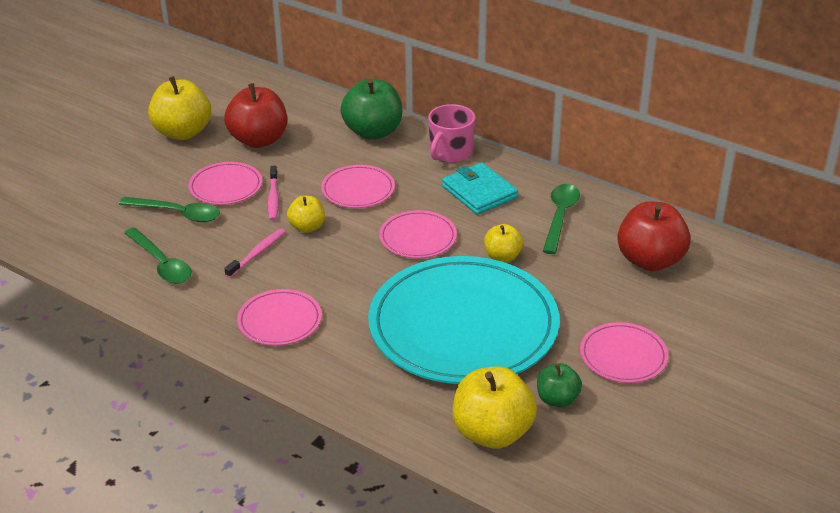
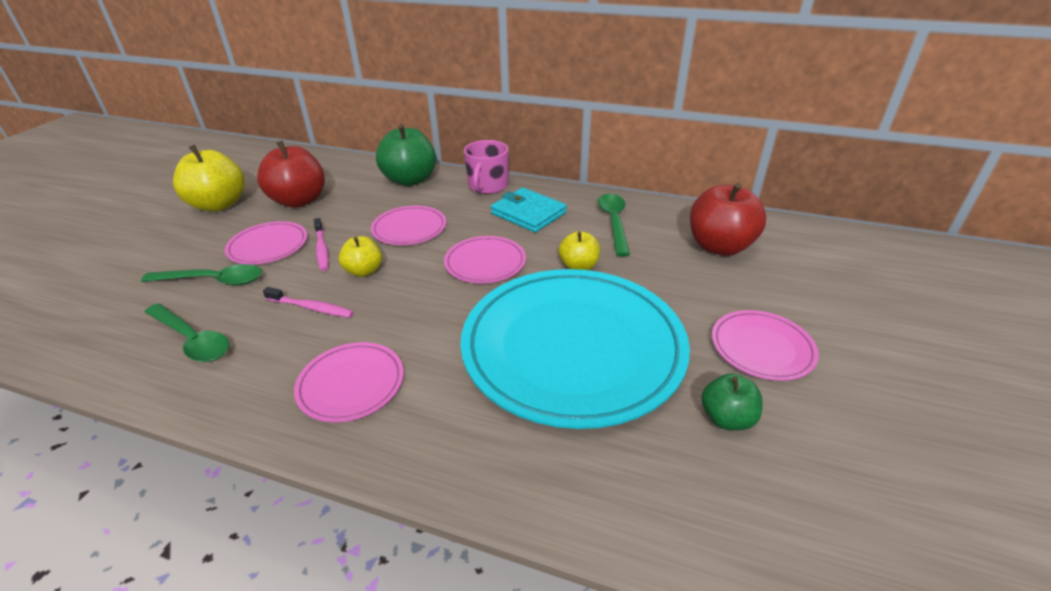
camera: 15 degrees left, 0 degrees up
(257, 253) = (311, 308): pink toothbrush -> pink toothbrush turned 90 degrees clockwise
(492, 432) = (676, 487): yellow apple -> none

